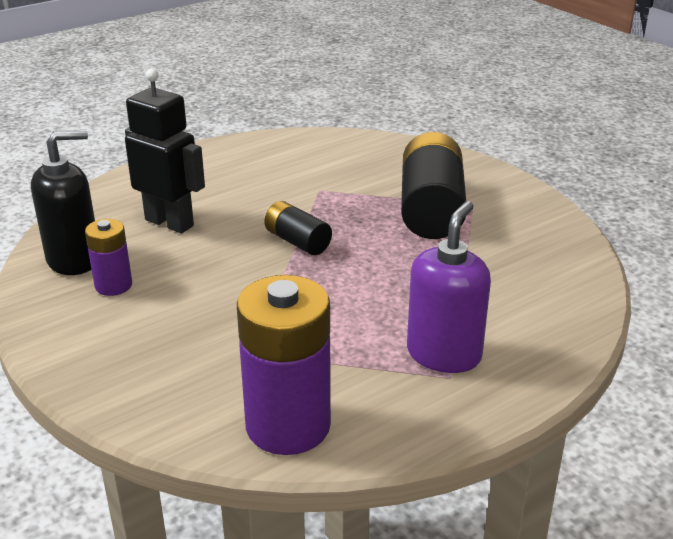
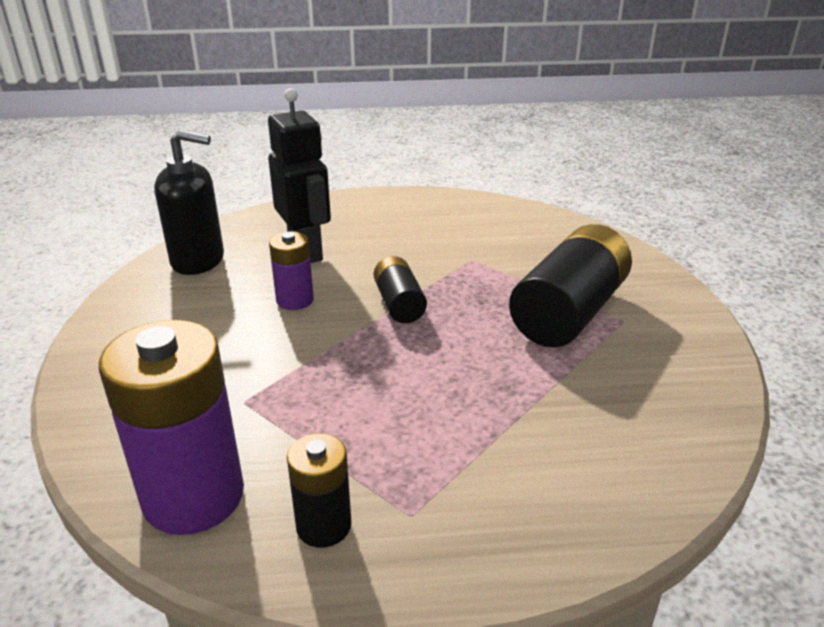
camera: 30 degrees right, 0 degrees up
(113, 285) = (202, 293): purple battery -> purple battery (295, 300)
(401, 405) = (323, 526): none -> black battery
(444, 354) = (429, 484): purple soap dispenser -> none

